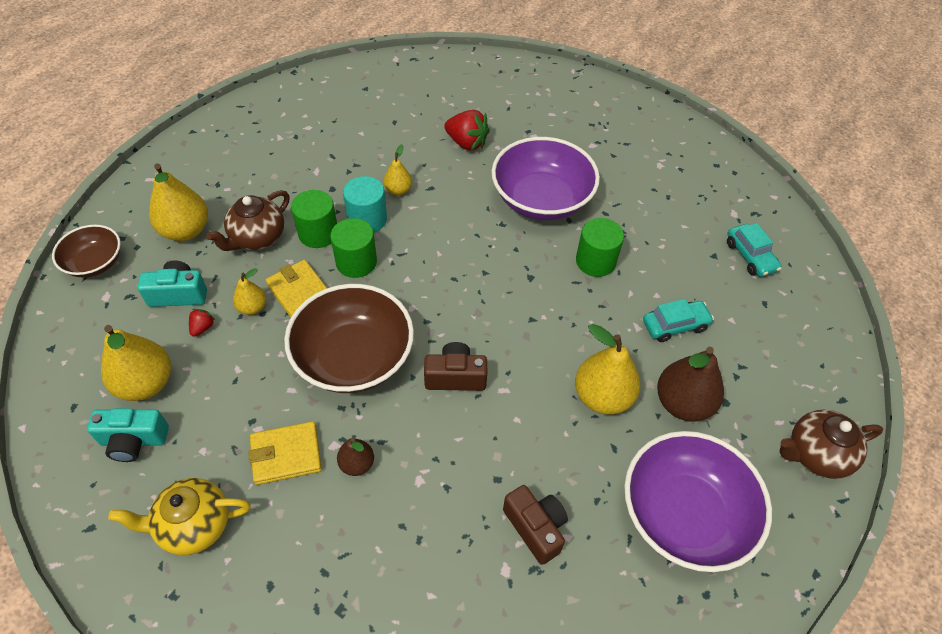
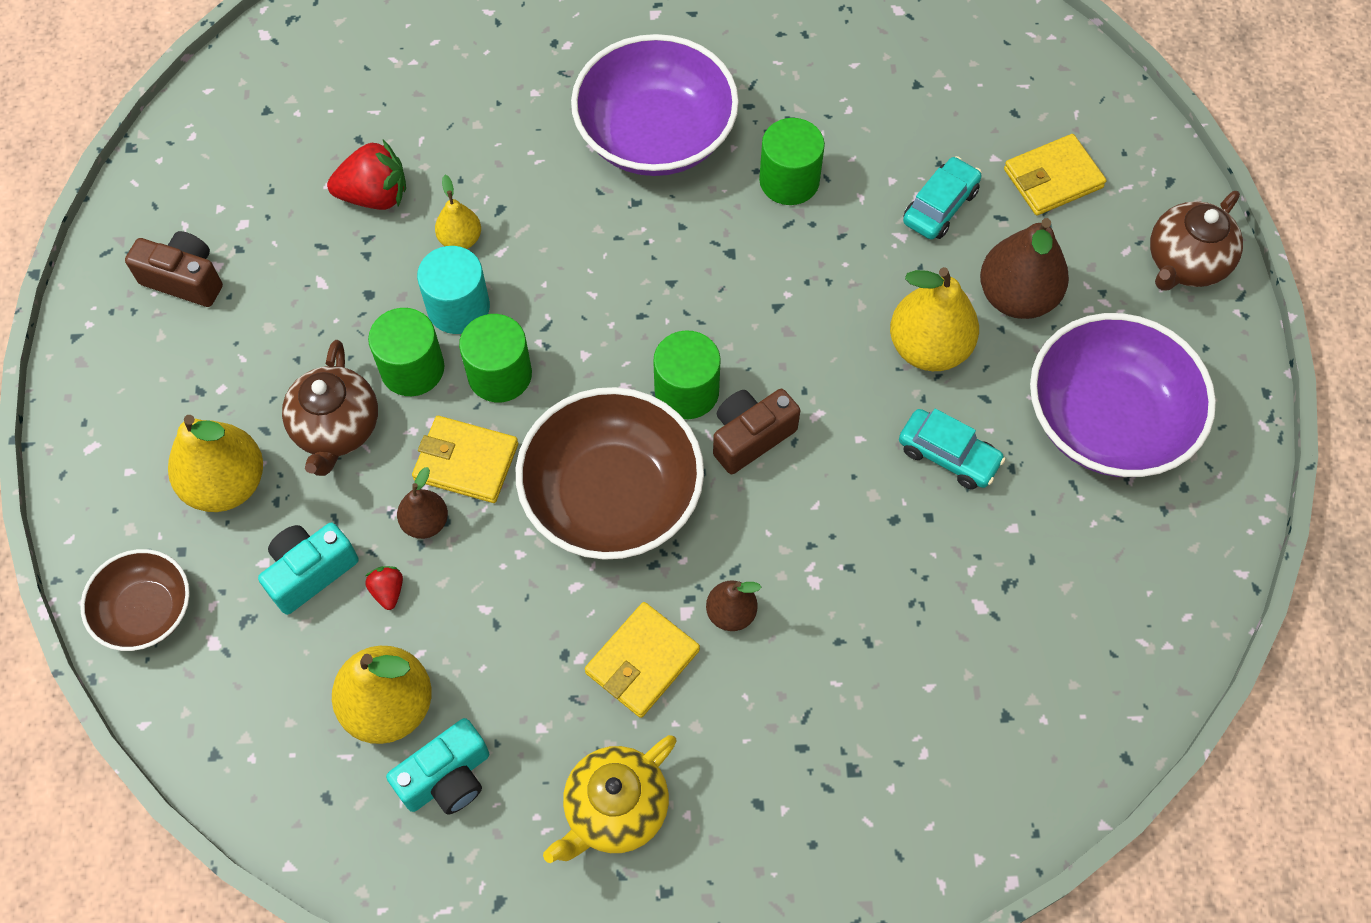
camera: 35 degrees left, 10 degrees up
(252, 307) = (425, 522): yellow pear -> brown pear
(442, 331) = (686, 391): none -> green cylinder
(466, 143) = (488, 111): red strawberry -> red strawberry (375, 196)
(535, 528) = (975, 541): brown camera -> brown camera (184, 279)
(750, 256) = (957, 59): turquoise car -> turquoise car (948, 455)
(761, 352) = (1053, 178): none -> yellow wallet

